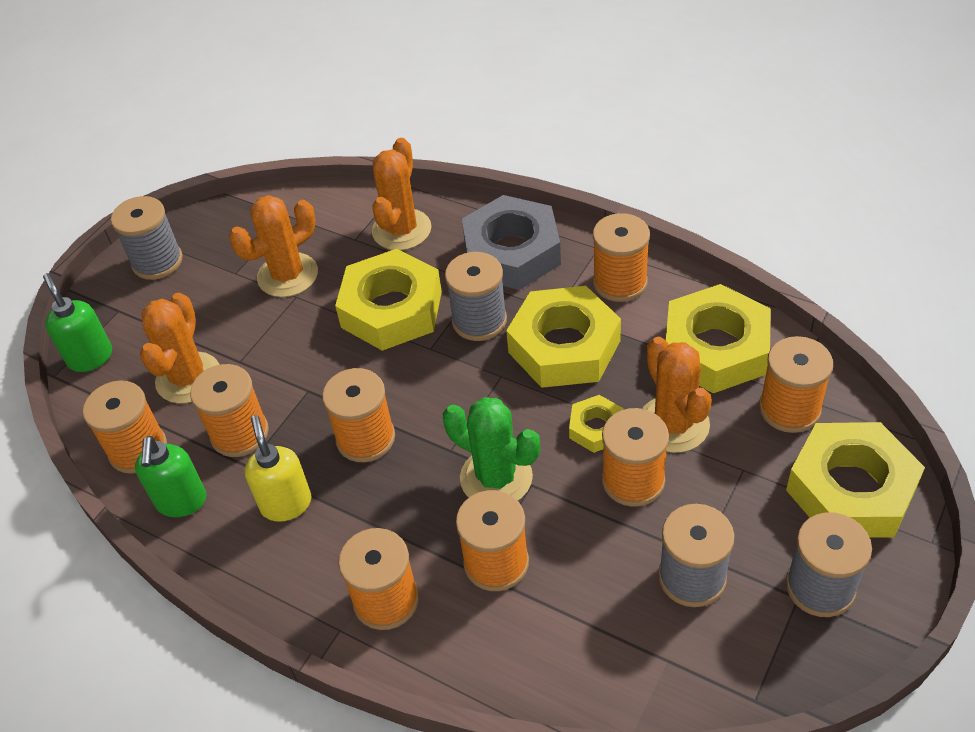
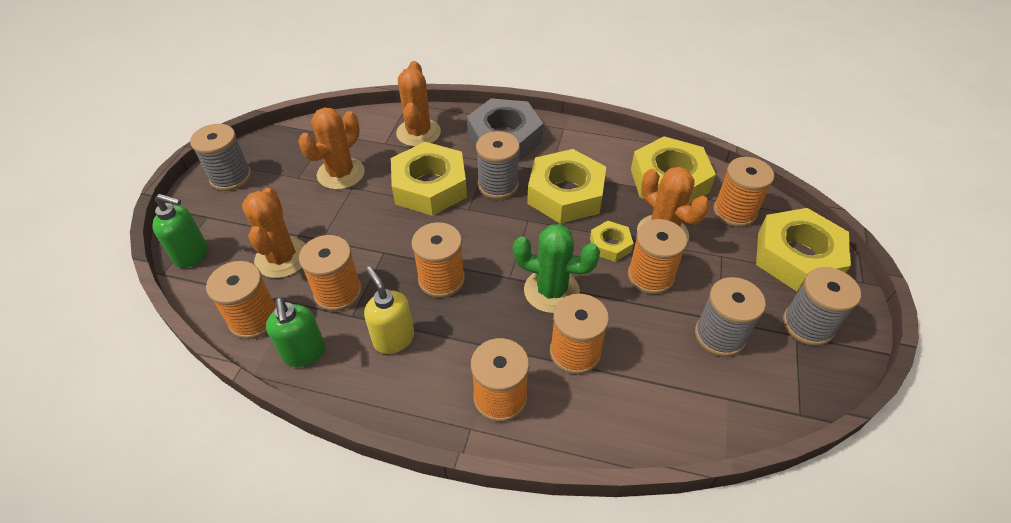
camera: 20 degrees left, 0 degrees up
(90, 357) = (192, 255): green soap dispenser -> green soap dispenser turned 150 degrees clockwise
(620, 282) = (587, 148): orange spool -> none

